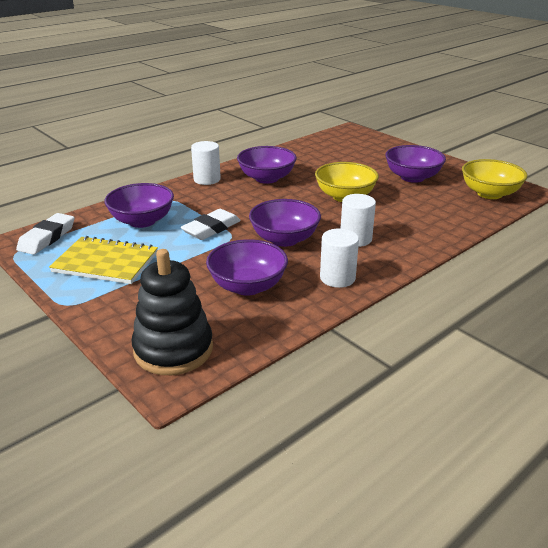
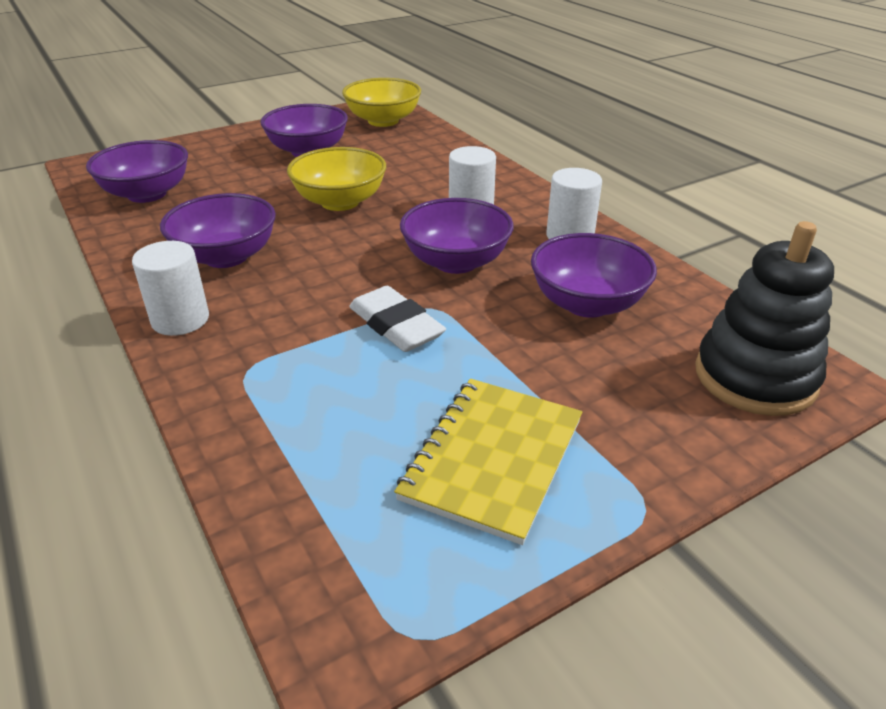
camera: 80 degrees left, 5 degrees up
(47, 238) = (350, 572): white eraser -> none
(142, 221) = (329, 409): purple bowl -> purple bowl (147, 194)

